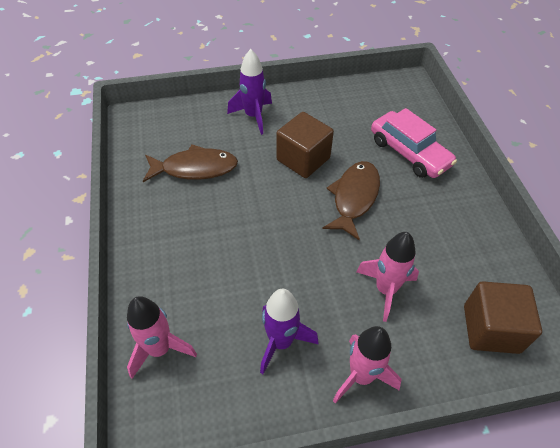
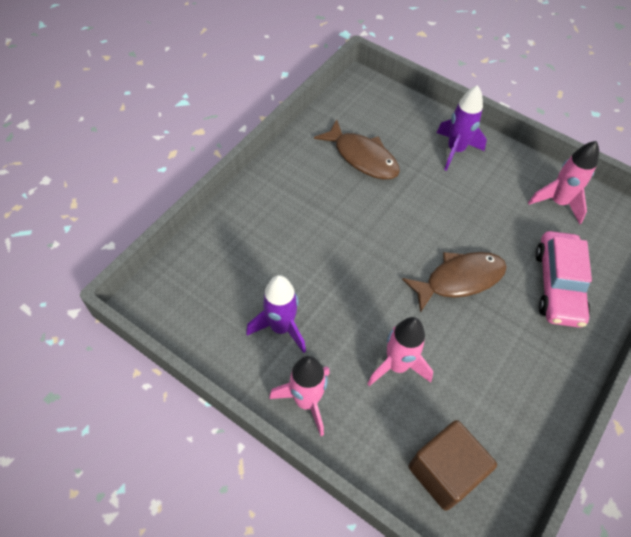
camera: 45 degrees right, 5 degrees up
(160, 349) = (205, 260): pink rocket -> pink rocket (558, 202)
(303, 159) = (454, 216): brown cube -> none

